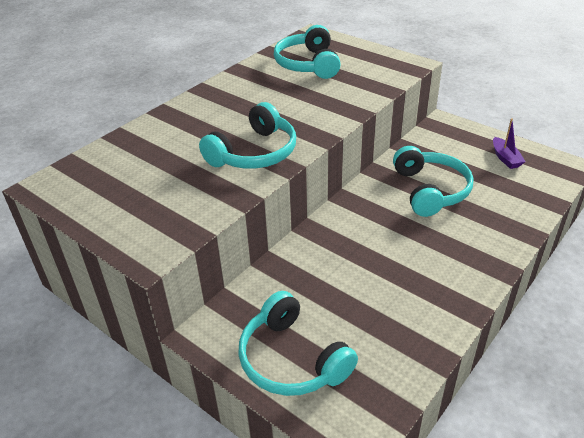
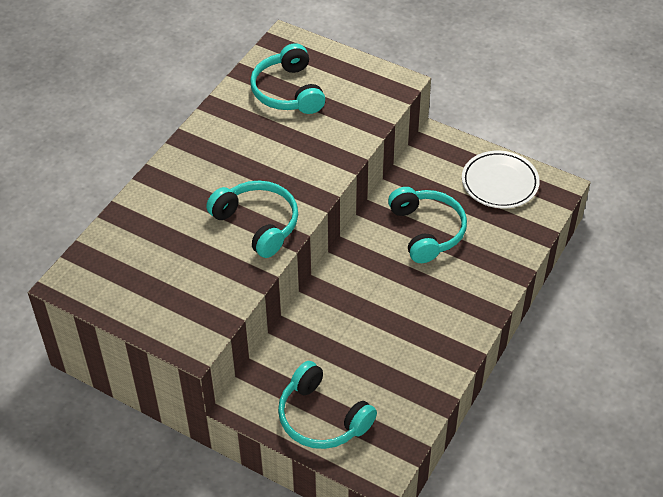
camera: 10 degrees left, 10 degrees up
(254, 153) = (258, 224): turquoise headphones -> turquoise headphones turned 75 degrees counterclockwise
(505, 158) = (499, 183): purple boat -> white plate

